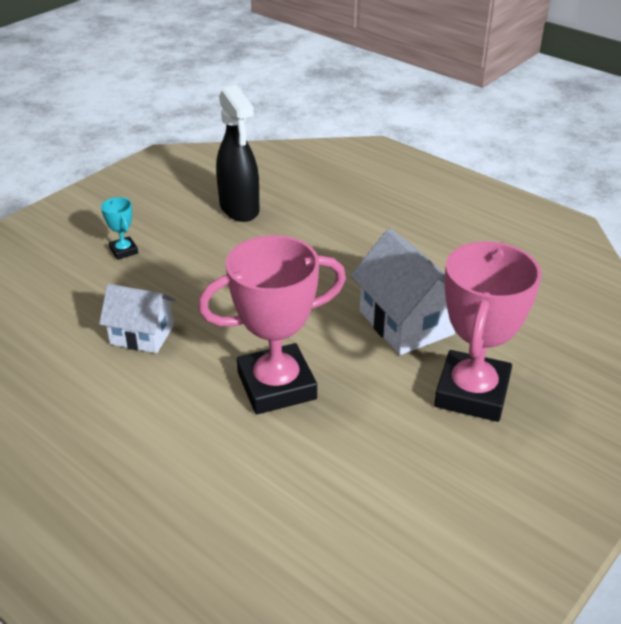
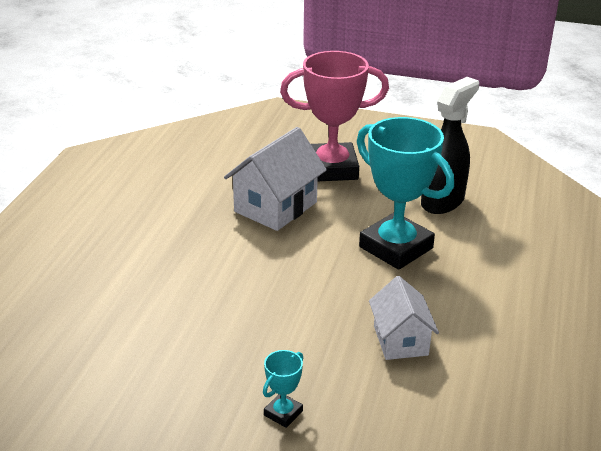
camera: 115 degrees left, 5 degrees down
(239, 209) = (148, 352): black spray bottle -> black spray bottle (442, 201)
(276, 386) = (396, 247): pink trophy -> turquoise trophy

